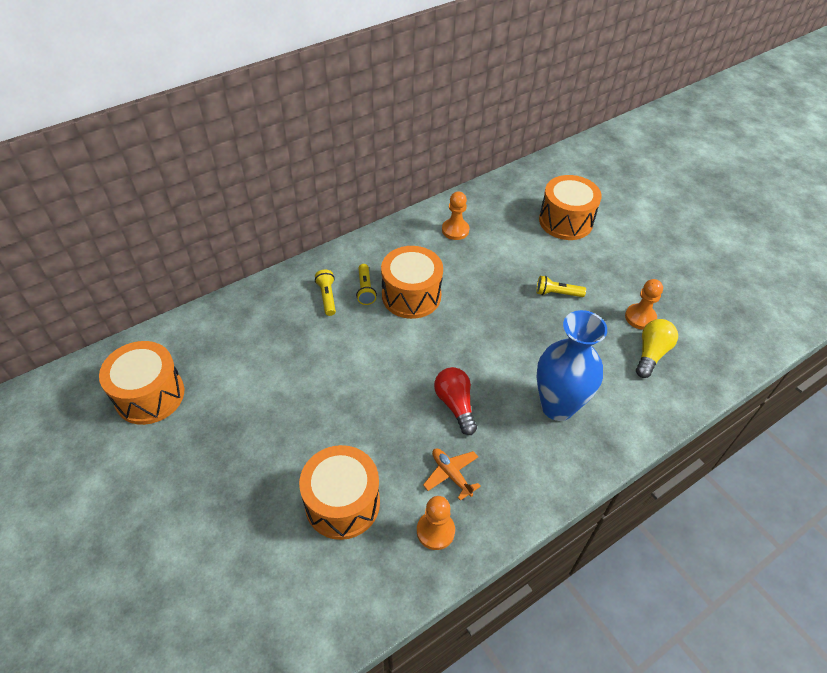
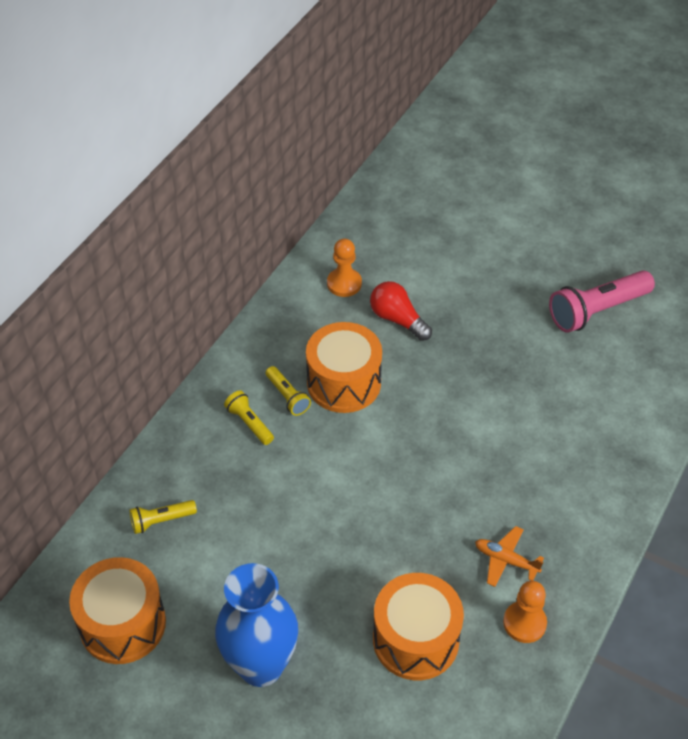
camera: 25 degrees left, 0 degrees up
(455, 404) = (466, 486): red light bulb -> red light bulb (397, 319)
(557, 293) = (498, 317): yellow flashlight -> yellow flashlight (161, 520)
(557, 406) = (568, 442): blue vase -> blue vase (261, 666)
(565, 221) = (459, 226): orange drum -> none
(640, 317) = (597, 310): orange pawn -> pink flashlight
(651, 353) = (628, 346): yellow light bulb -> none

